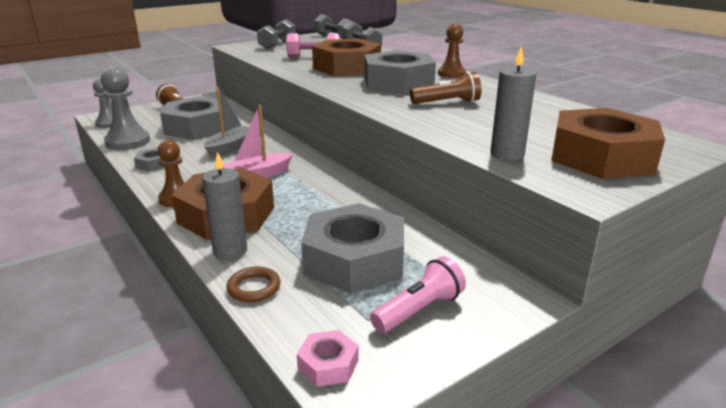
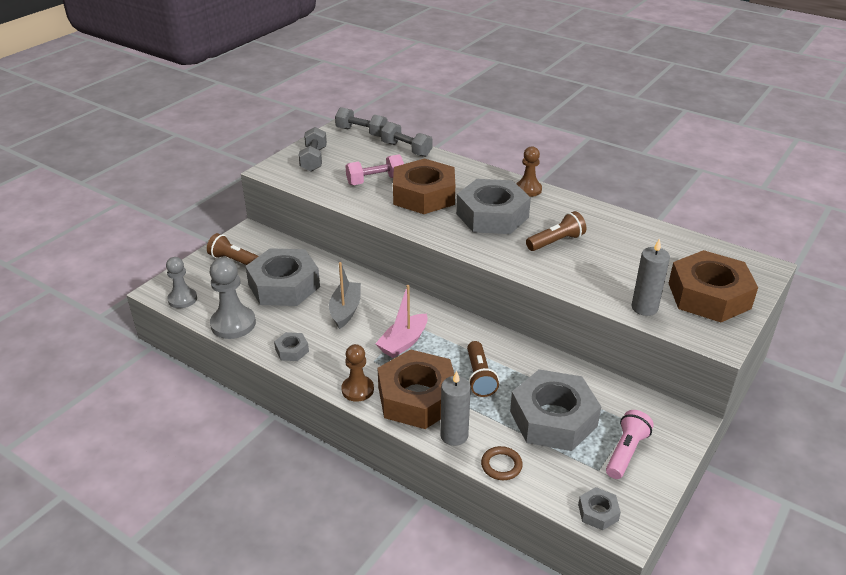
camera: 20 degrees left, 10 degrees up
(306, 212) = (479, 377): none -> brown flashlight
(328, 364) = (598, 512): pink nut -> grey nut

